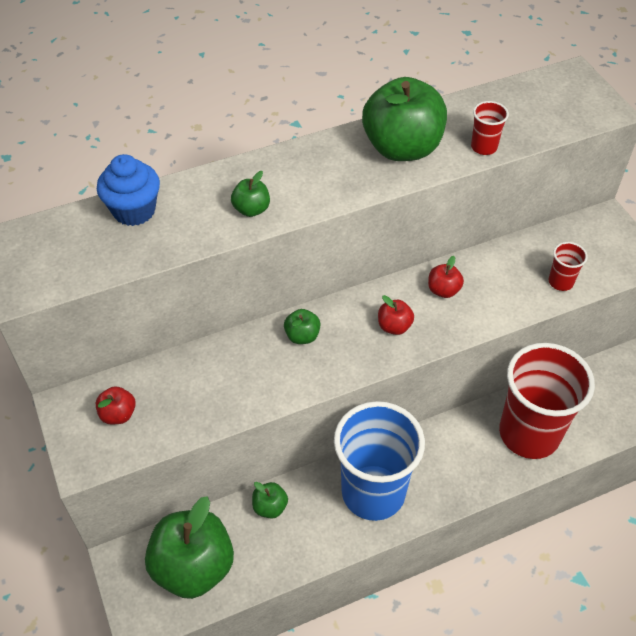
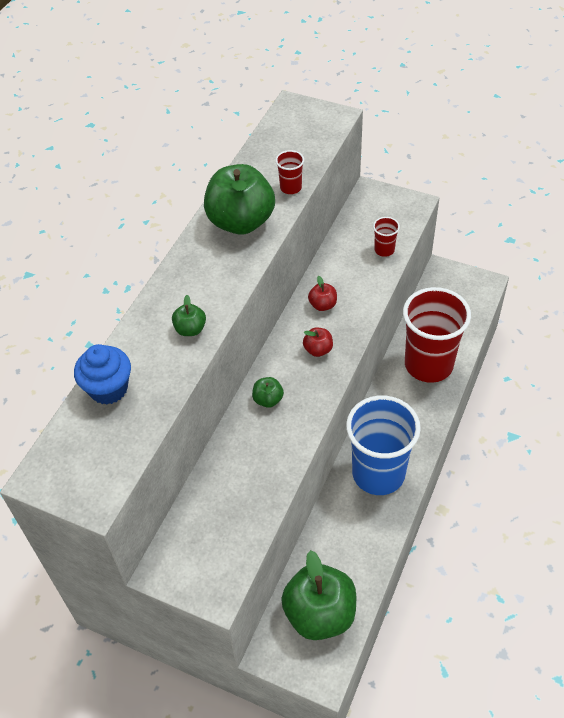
camera: 40 degrees left, 0 degrees up
(118, 414) = (205, 546): red apple -> none
(270, 507) = (327, 536): green apple -> none

